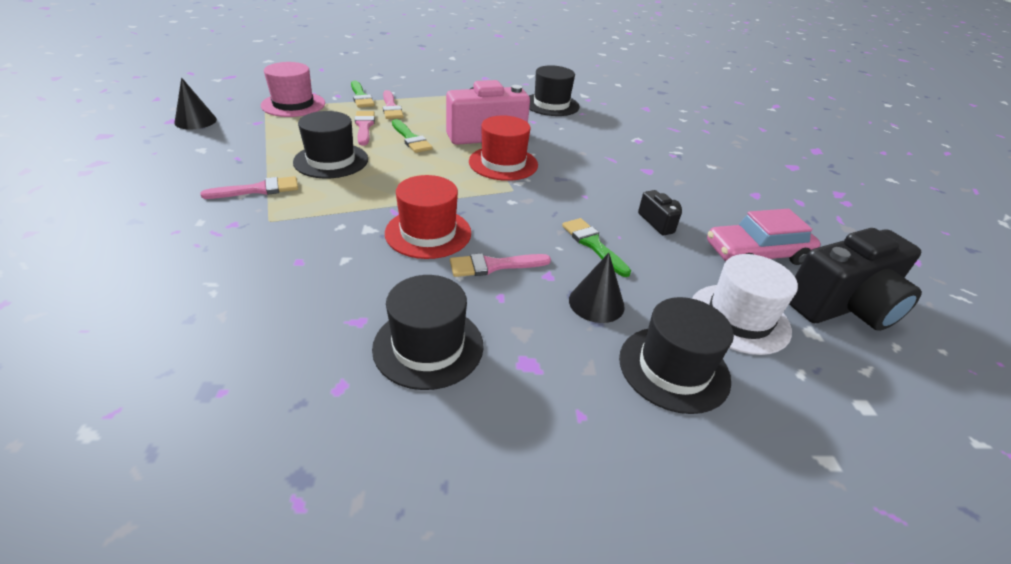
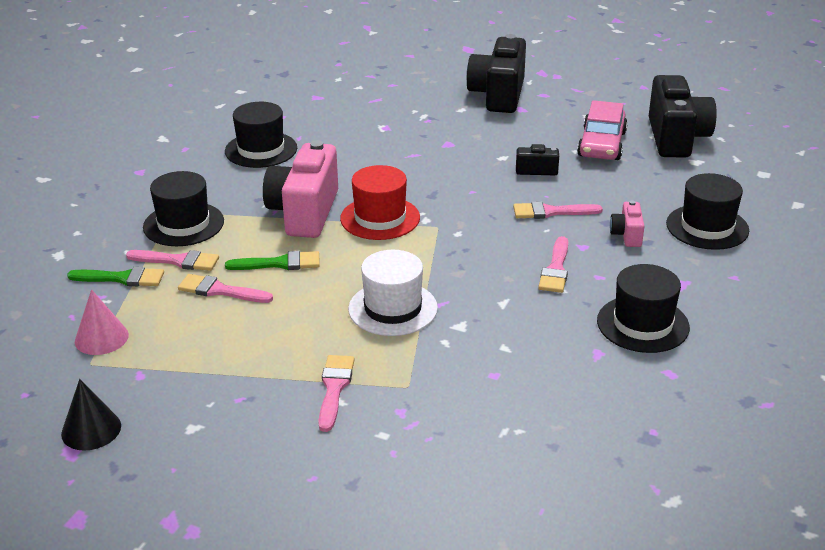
camera: 60 degrees left, 5 degrees down
(293, 104) = (101, 338): pink hat -> pink cone
(331, 160) = (296, 328): black hat -> black hat (183, 224)
(428, 233) = (486, 292): red hat -> none
(593, 244) = (551, 212): green brush -> pink brush
(596, 303) = (627, 235): black cone -> pink camera
(739, 318) = (670, 182): white hat -> white hat (393, 308)
(762, 179) = (498, 95): none -> black camera

